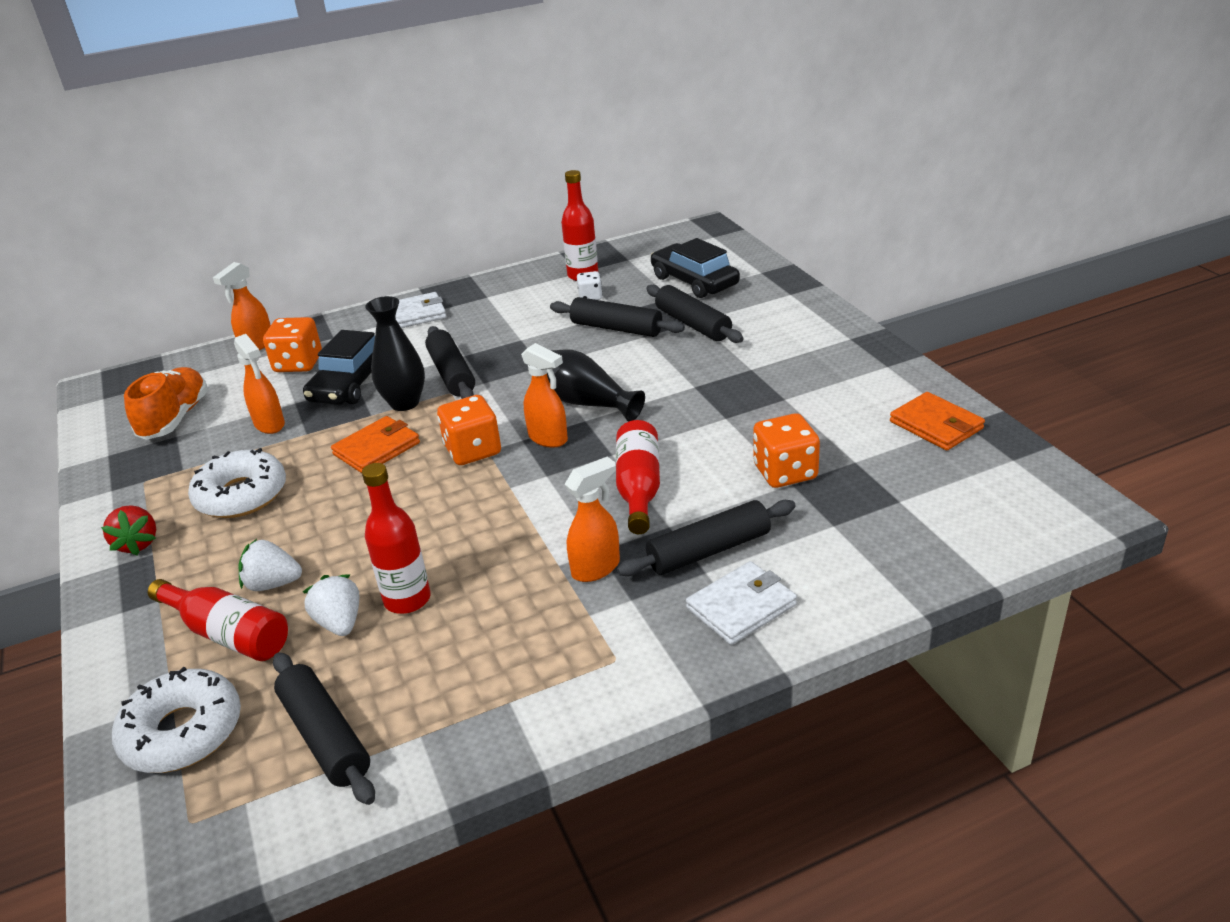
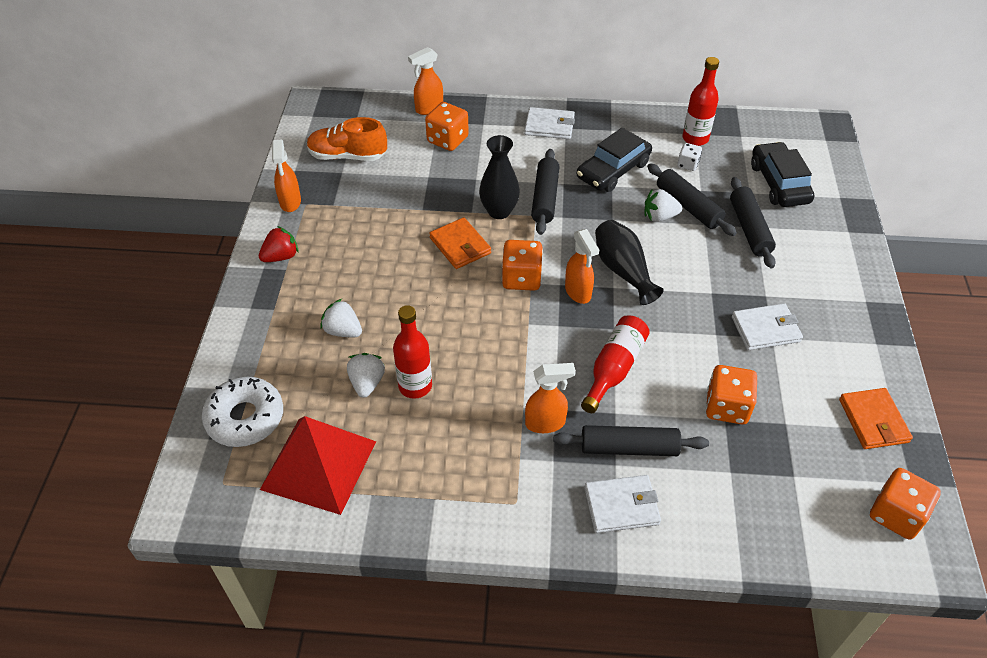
camera: 25 degrees right, 15 degrees up
(137, 543) = (281, 256): red strawberry -> red strawberry turned 135 degrees counterclockwise
(175, 418) = (347, 156): orange shoe -> orange shoe turned 120 degrees counterclockwise
(228, 634) = (300, 357): red bottle -> none
(241, 495) = (358, 245): white donut -> none
(270, 424) = (403, 190): orange spray bottle -> orange spray bottle (290, 202)
(325, 737) = (318, 465): black rolling pin -> red pyramid
(351, 383) = (473, 175): black car -> black car (613, 170)
(377, 449) = (460, 246): orange wallet -> orange wallet turned 75 degrees clockwise
(592, 346) = (659, 217): none -> white strawberry
(772, 395) = (765, 329): none -> white wallet
(1021, 490) = (896, 515): none -> orange dice

